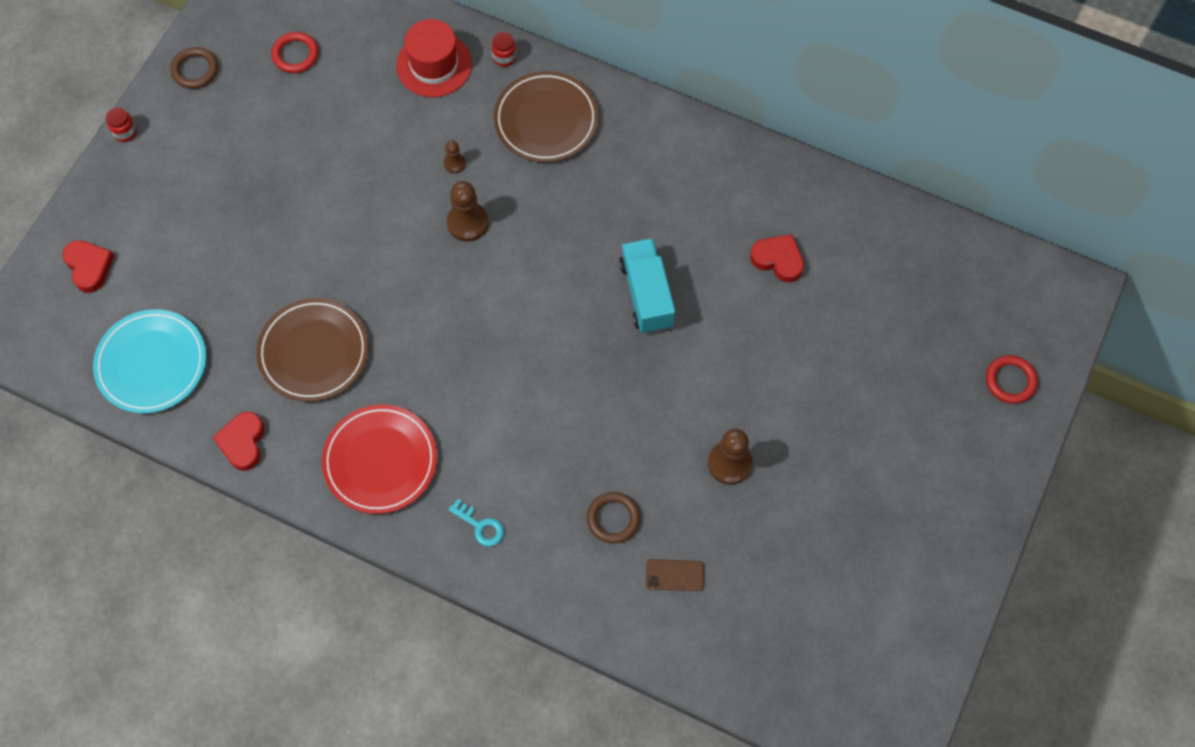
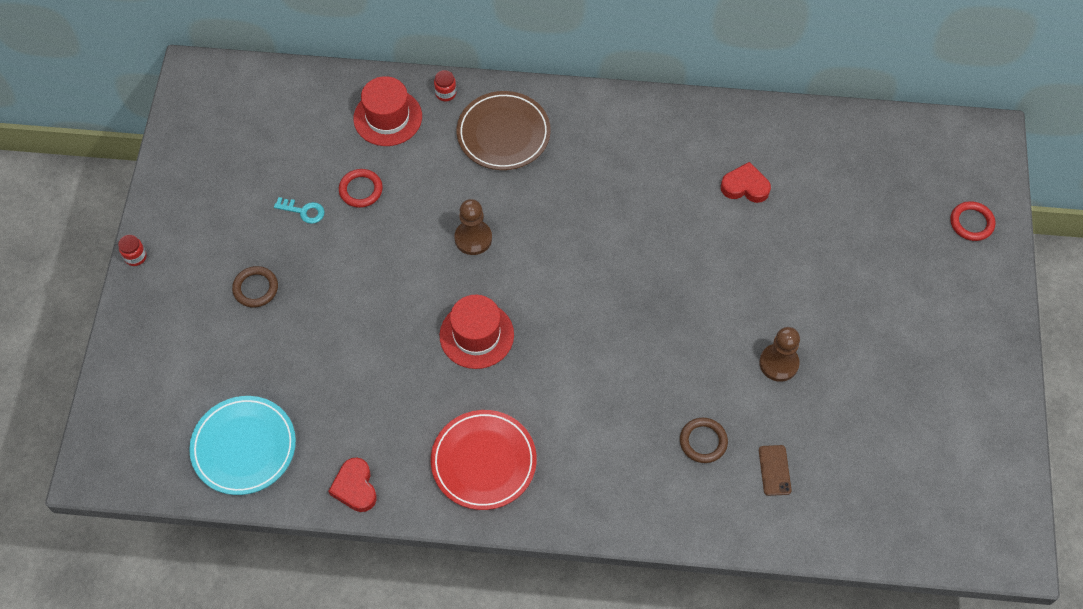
camera: 20 degrees left, 5 degrees down
(89, 267) = (151, 383): red heart -> none
(195, 70) = (177, 185): brown ring -> brown ring (255, 288)
(295, 54) = (262, 145): red ring -> red ring (361, 190)
(313, 352) = (385, 389): brown plate -> none
(428, 326) = (476, 335): none -> red hat
(454, 163) = (440, 193): brown pawn -> none
(480, 526) = (594, 486): turquoise key -> turquoise key (303, 211)
(646, 294) = (650, 249): turquoise truck -> none
(675, 575) = (774, 470): brown phone -> brown phone turned 75 degrees counterclockwise

